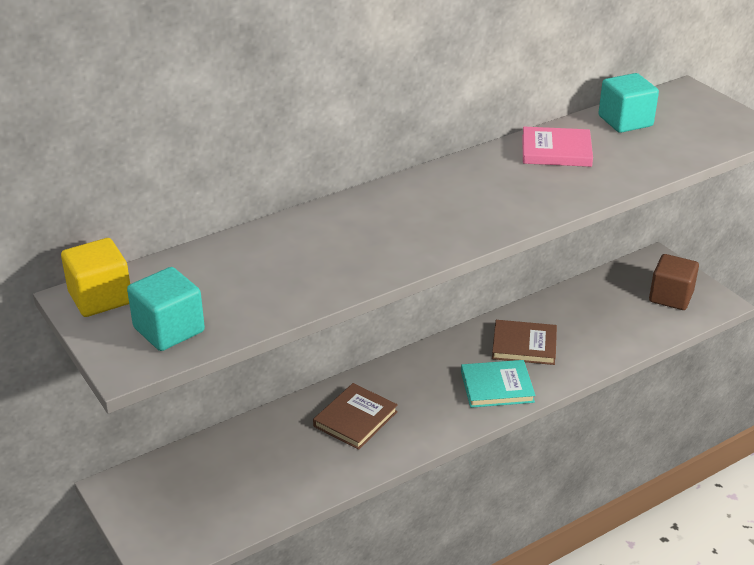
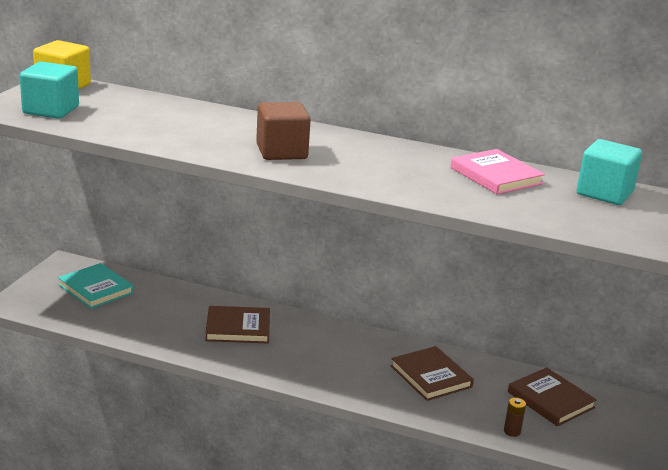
camera: 50 degrees right, 10 degrees down
(497, 387) = (358, 380): turquoise book -> turquoise book (96, 289)
(601, 303) = (550, 400): none -> brown book
(625, 343) = (512, 431): none -> brown battery
(671, 297) = (623, 438): brown cube -> brown cube (281, 152)

